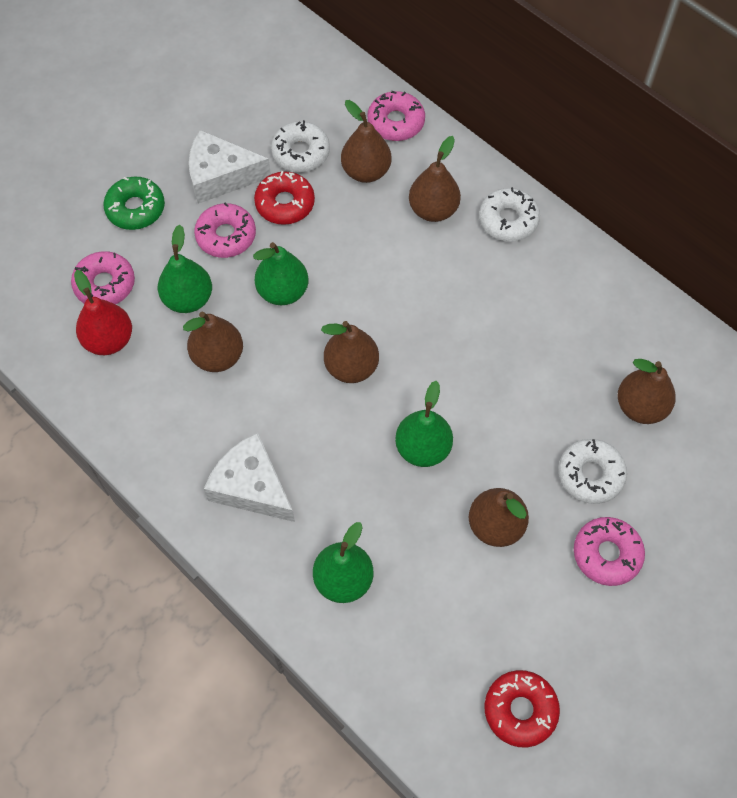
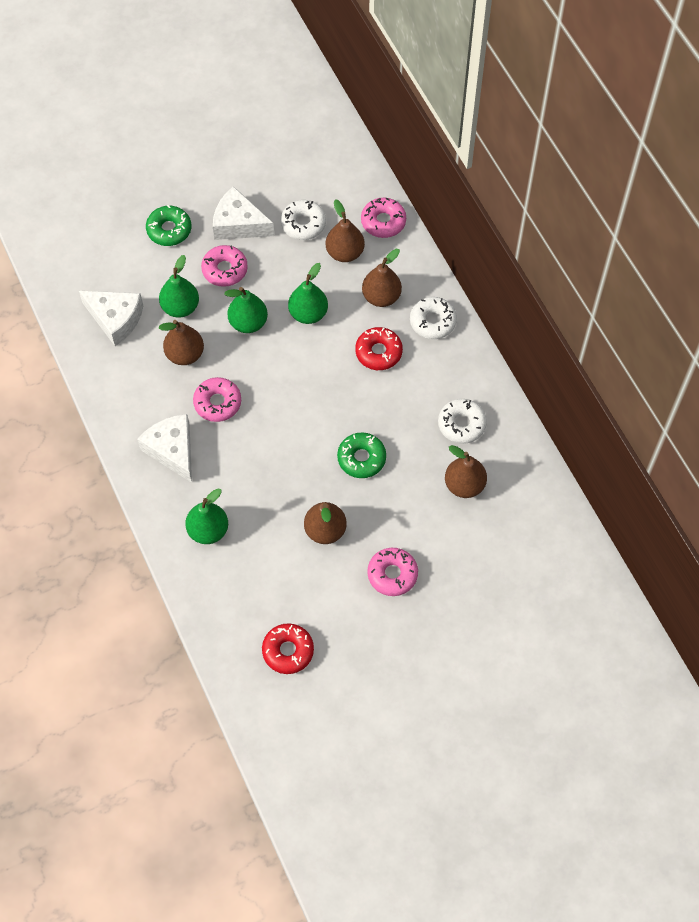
camera: 20 degrees right, 0 degrees up
(105, 284) = (127, 278): pink donut -> pink donut (217, 403)
(109, 340) = (115, 319): red pear -> white cheese
(285, 203) = (276, 259): red donut -> red donut (378, 352)
(351, 367) = (273, 391): brown pear -> none
(423, 448) = (298, 463): green pear -> green pear (308, 313)
(499, 416) = (361, 458): none -> green donut
(590, 474) = (406, 519): white donut -> white donut (461, 424)

